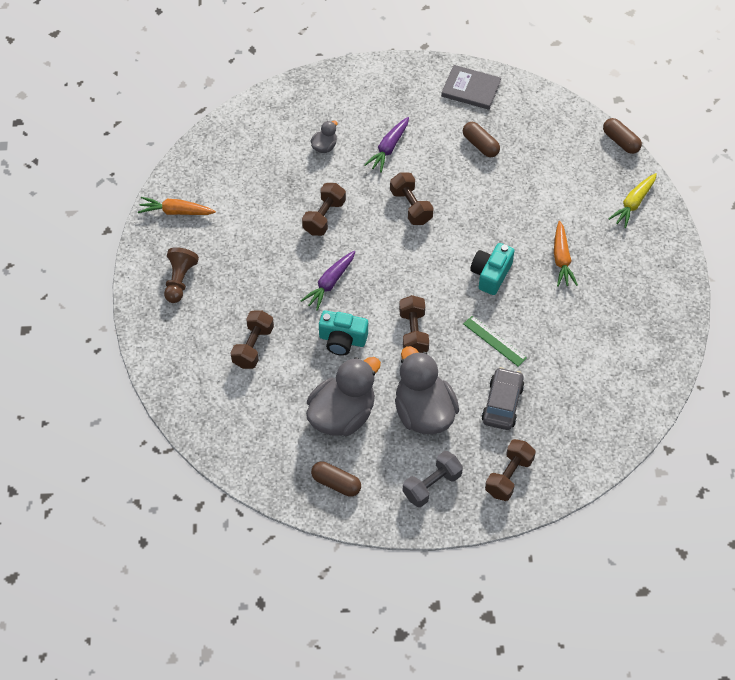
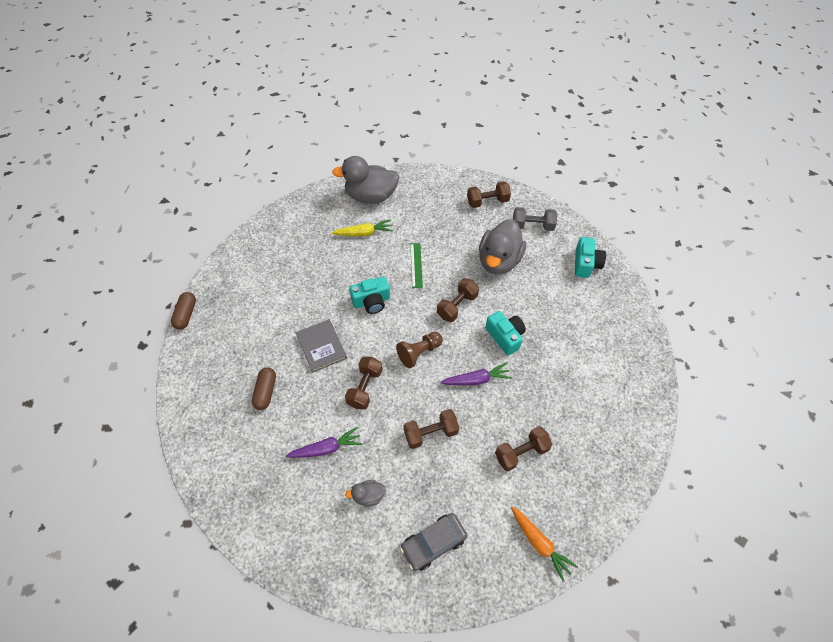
camera: 135 degrees left, 0 degrees up
(179, 280) = (583, 475): brown pawn -> brown pawn (419, 353)
(253, 347) = (568, 379): brown dumbbell -> brown dumbbell (521, 452)
(336, 483) = (585, 264): brown capsule -> turquoise camera
(342, 415) = (548, 294): grey duck -> grey duck (371, 196)
(471, 89) = (211, 444): grey book -> grey book (321, 346)
(502, 403) = (451, 233): grey car -> grey car (433, 543)
(561, 259) = (321, 276): orange carrot -> none
(633, 204) = (239, 272): yellow carrot -> yellow carrot (364, 233)

